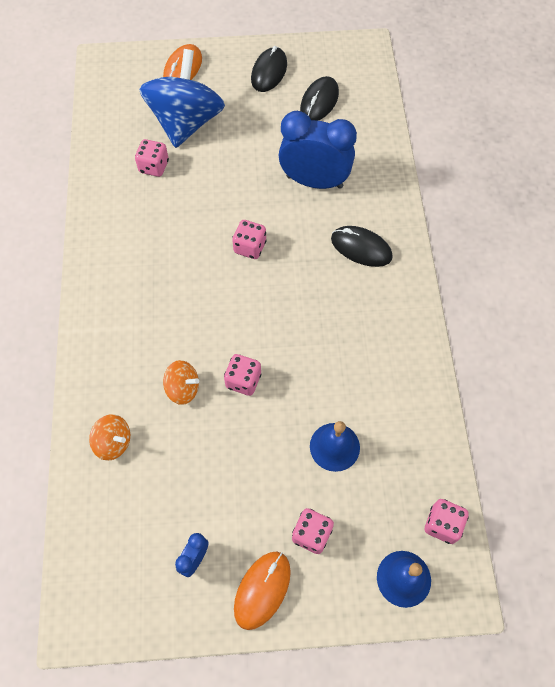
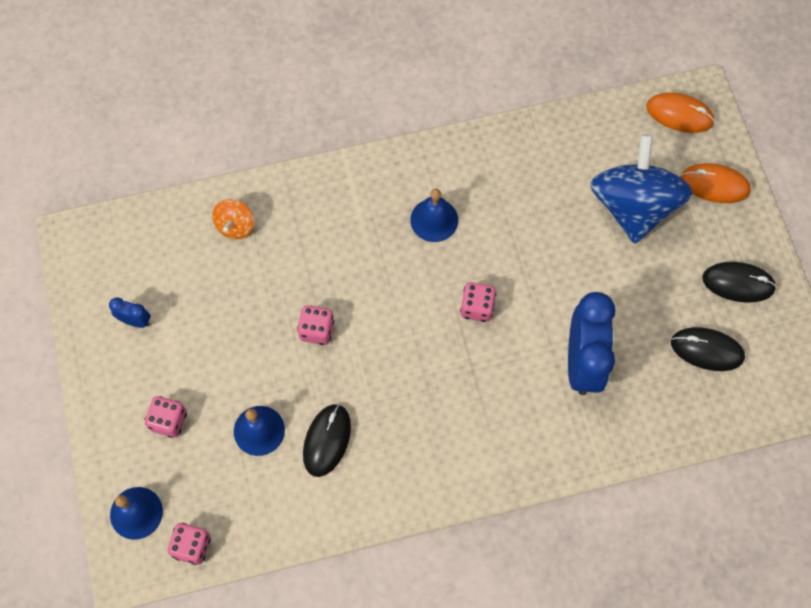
camera: 80 degrees right, 5 degrees up
(154, 167) = (561, 186): pink dice -> none
(157, 266) = (434, 220): none -> blue bell
(183, 388) = (299, 275): orange spinning top -> none
(186, 122) = (633, 206): blue spinning top -> blue spinning top turned 90 degrees counterclockwise
(262, 590) = (114, 385): orange mouse -> orange mouse (679, 114)
(361, 248) = (501, 427): black mouse -> black mouse (327, 440)

